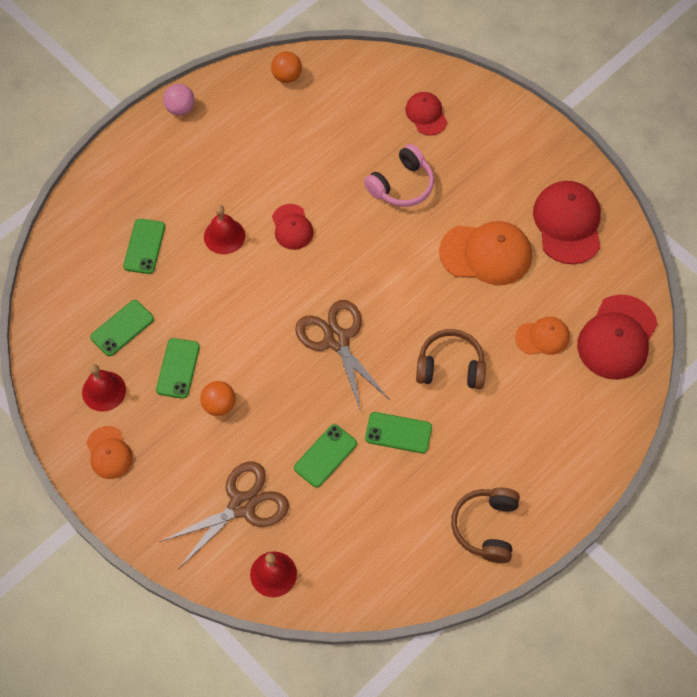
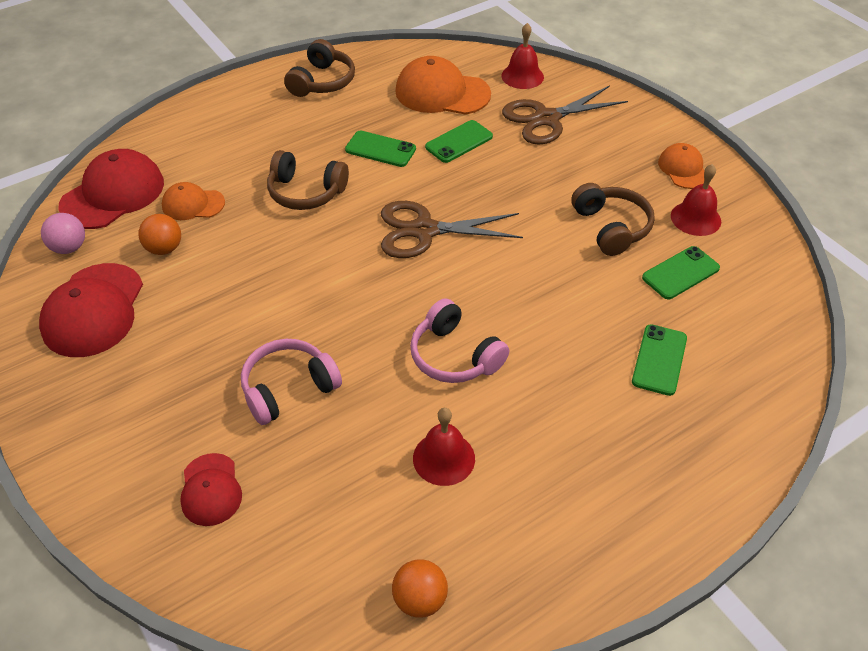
camera: 170 degrees left, 15 degrees down
(178, 368) = (611, 227): green phone -> brown headphones
(180, 108) = (611, 565): pink ball -> pink ball (69, 248)
(219, 405) = (565, 191): orange ball -> orange ball (164, 249)
(224, 236) = (549, 357): red bell -> red bell (444, 458)
(292, 227) = (454, 356): red cap -> pink headphones
(337, 340) = (424, 230): brown scissors -> brown scissors turned 105 degrees clockwise
(486, 254) = (214, 291): orange cap -> orange cap (442, 93)

